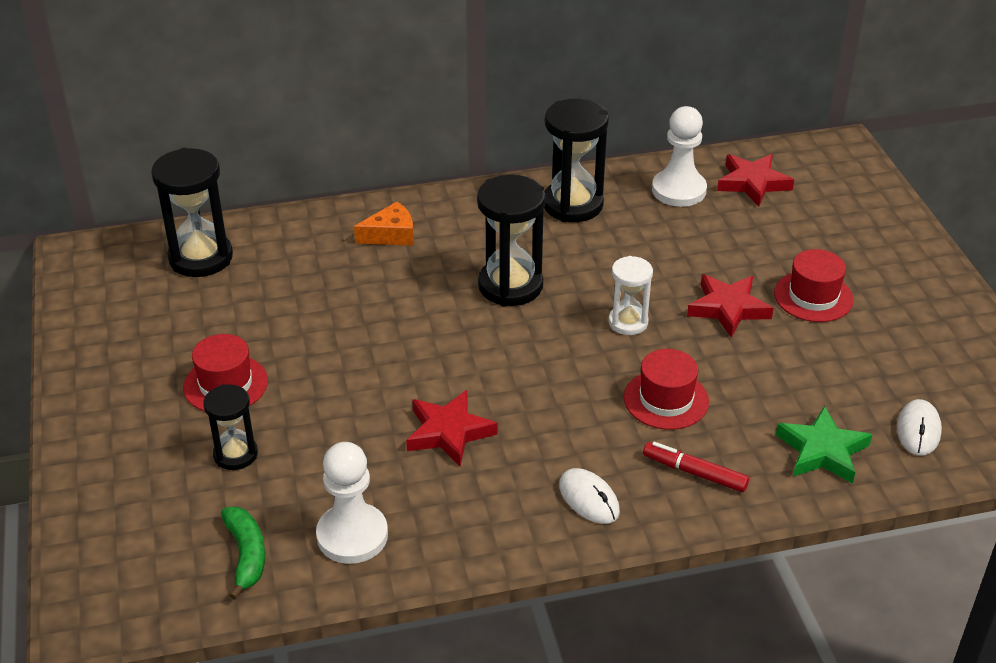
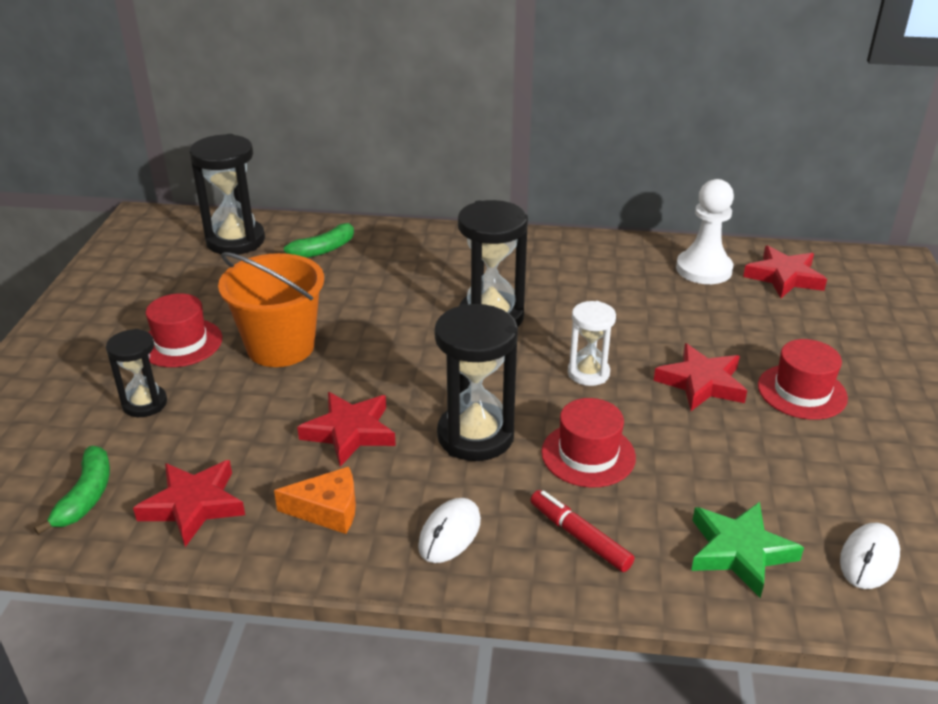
camera: 20 degrees right, 5 degrees down
(300, 249) = (322, 250): none -> green banana
(328, 364) = (280, 347): none -> orange bucket
(352, 535) = (194, 505): white pawn -> red star
(391, 235) = (408, 254): orange cheese -> orange cheese (327, 510)
(572, 205) = (591, 262): black hourglass -> black hourglass (475, 436)
(588, 499) = (449, 533): white mouse -> white mouse turned 45 degrees clockwise

